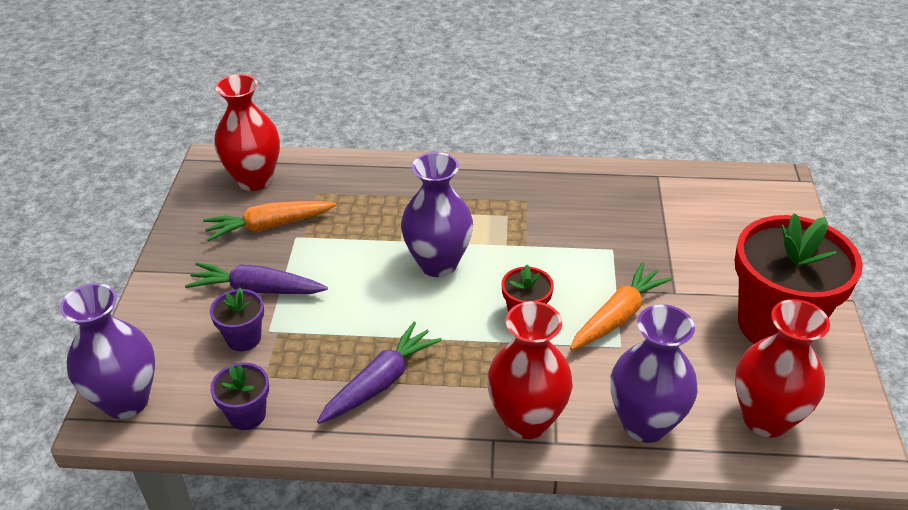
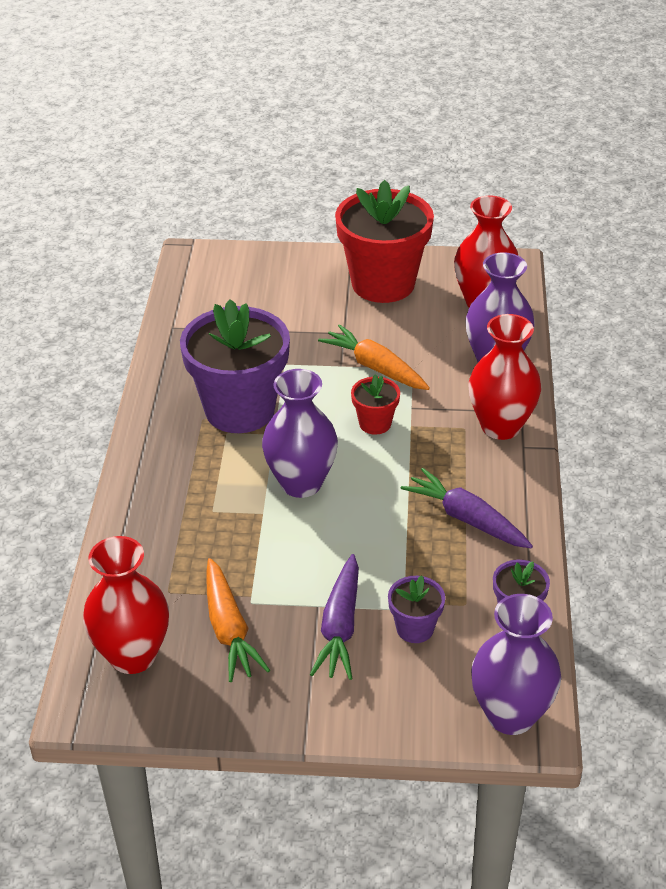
camera: 90 degrees left, 0 degrees up
(539, 222) = (240, 410): none -> purple flower pot

